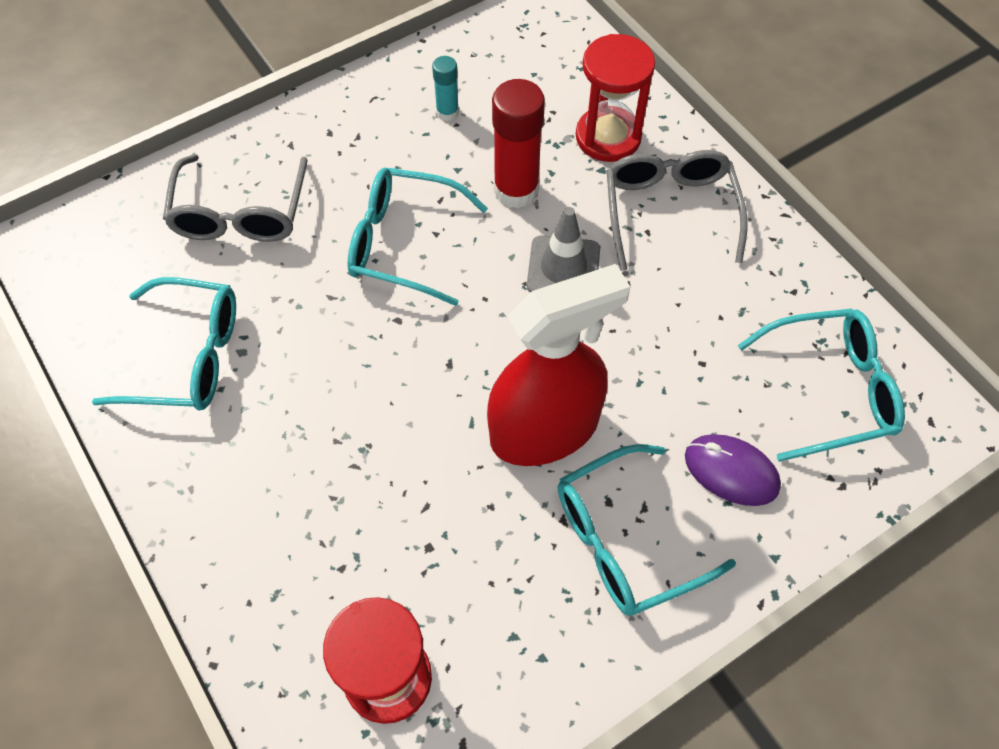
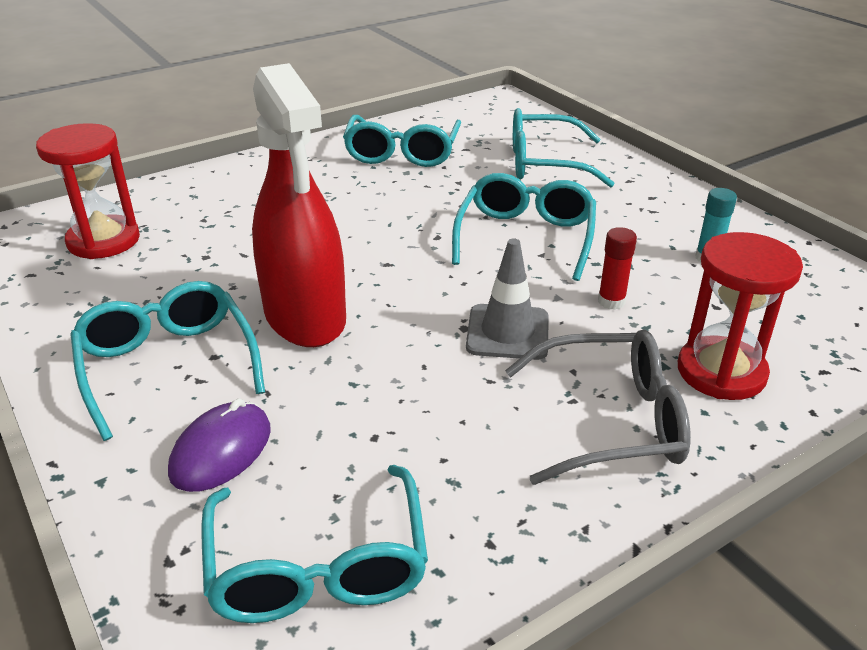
camera: 90 degrees right, 25 degrees down
(240, 212) = (546, 163): grey glasses -> turquoise glasses
(516, 190) = (611, 301): red glue stick -> red glue stick, size x0.52

